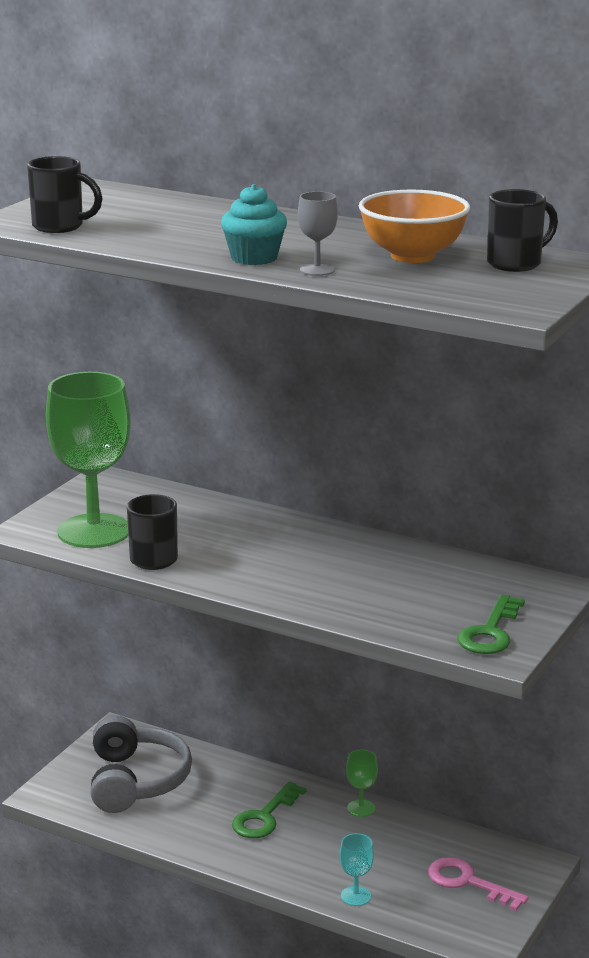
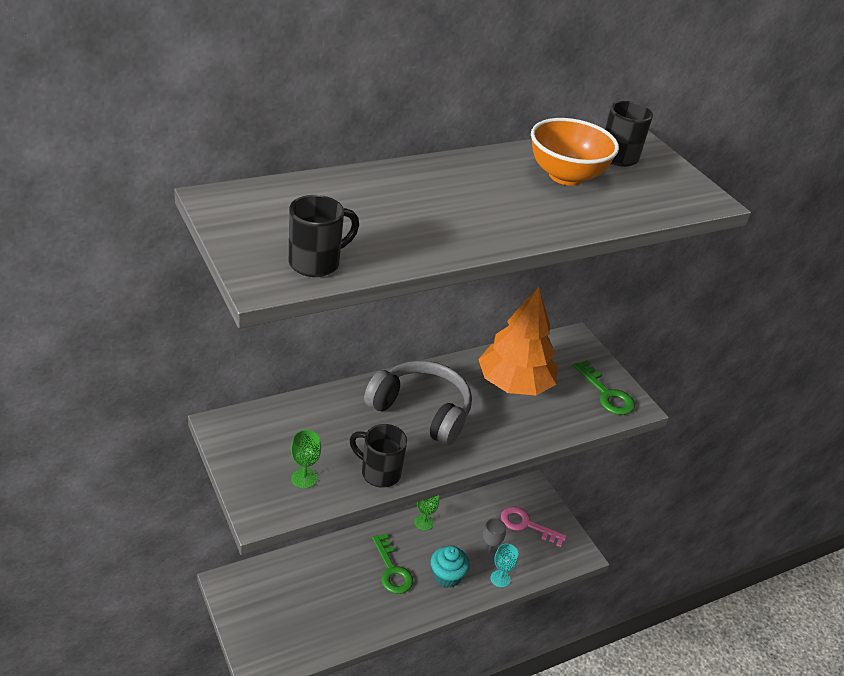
camera: 60 degrees left, 15 degrees up
(94, 531) = (304, 478): green goblet -> green goblet, size x0.41
(136, 781) = (293, 609): grey headphones -> grey headphones (421, 411)
(254, 258) = (505, 227): turquoise cupcake -> turquoise cupcake (447, 576)
(317, 270) = (560, 220): grey goblet -> grey goblet (488, 553)
(407, 578) = (514, 384): none -> orange tree
(468, 882) = (526, 525): pink key -> pink key turned 45 degrees clockwise

